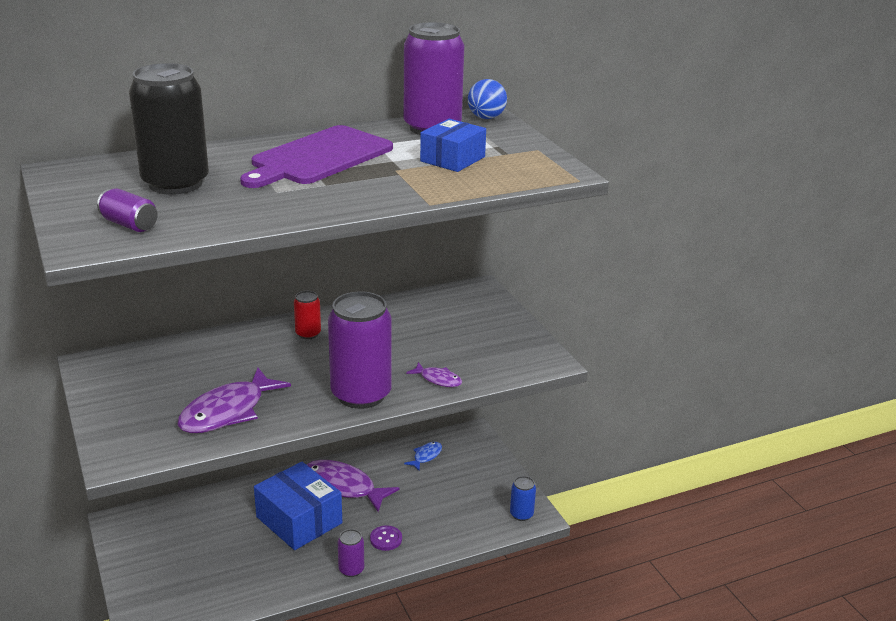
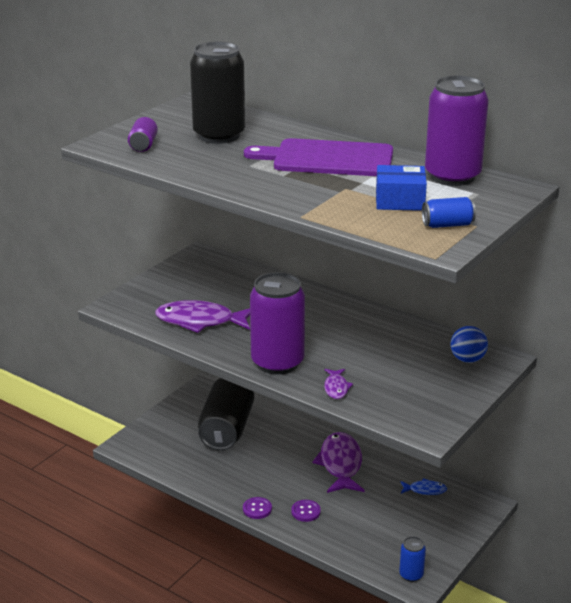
camera: 60 degrees right, 0 degrees up
(208, 538) = (226, 429): none -> black can
(299, 520) = (283, 460): blue box -> none
(308, 334) = (330, 311): red can -> none
(351, 569) = (257, 509): purple can -> purple button
(486, 118) = (513, 188): blue ball -> blue ball (467, 359)
(523, 158) = (447, 225): none -> blue can

